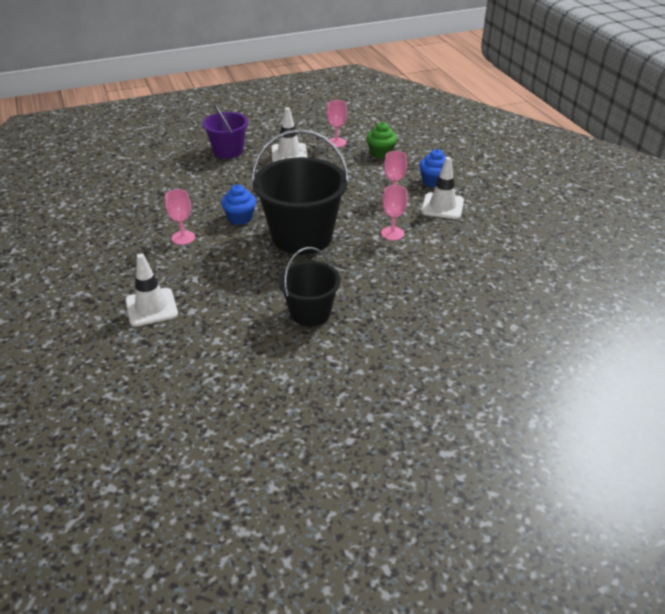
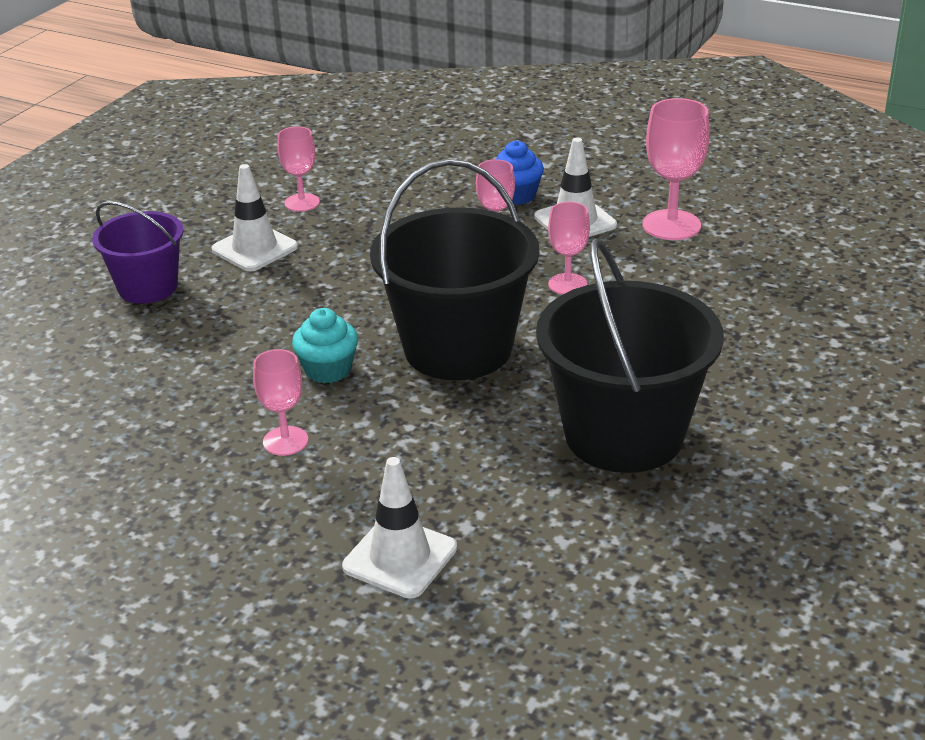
camera: 40 degrees left, 5 degrees down
(240, 218) = (328, 370): blue cupcake -> turquoise cupcake
(310, 313) = (624, 434): black bucket -> black bucket, size x1.71
(381, 153) = (389, 190): green cupcake -> none
(487, 231) = (671, 225): none -> pink goblet

